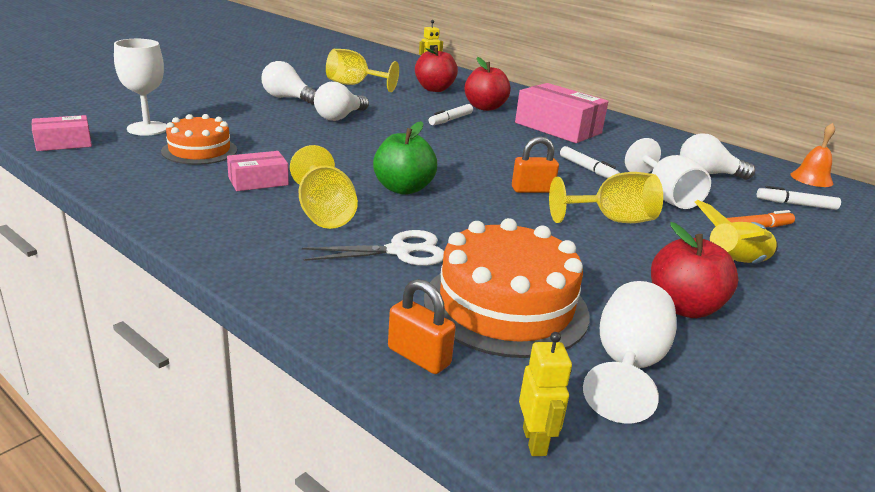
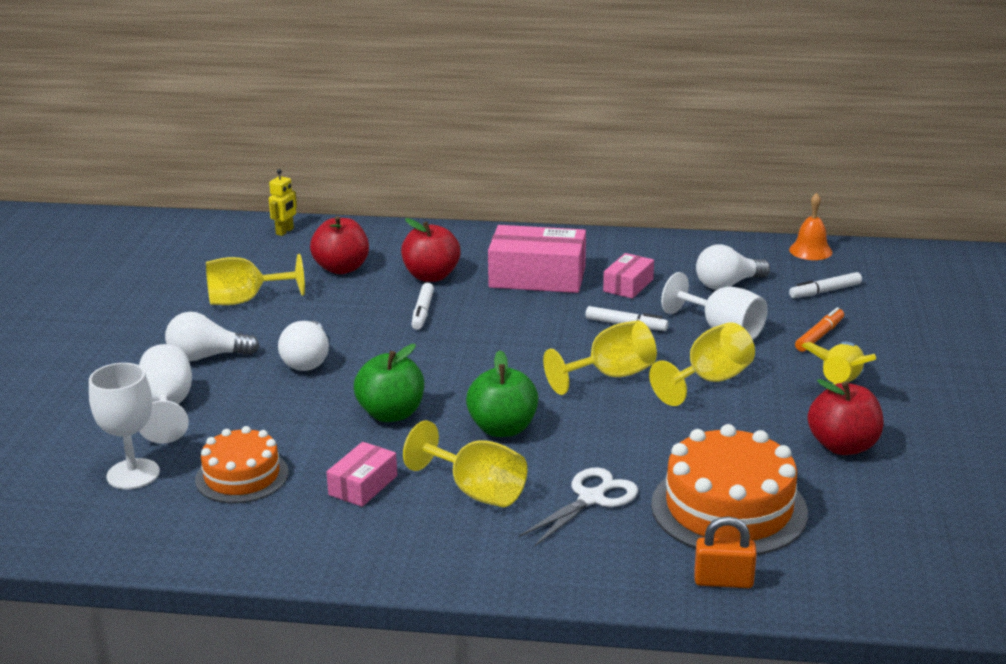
camera: 30 degrees left, 0 degrees up
(64, 143) = (82, 537): pink box -> pink box (628, 285)
(343, 156) = (391, 414): none -> green apple
(532, 190) = (610, 375): orange padlock -> yellow goblet
(535, 441) = (859, 599): yellow robot -> none
(627, 365) = (854, 515): white goblet -> white goblet (167, 408)

